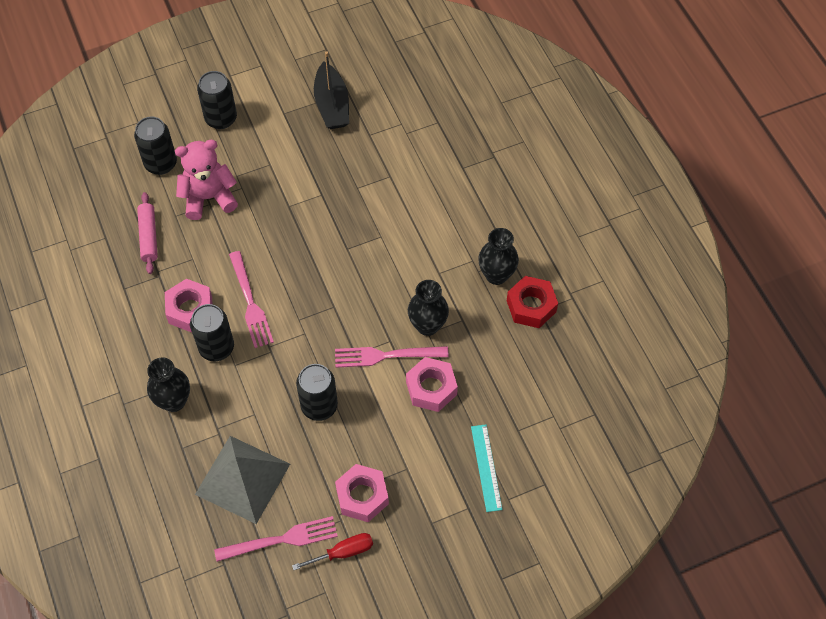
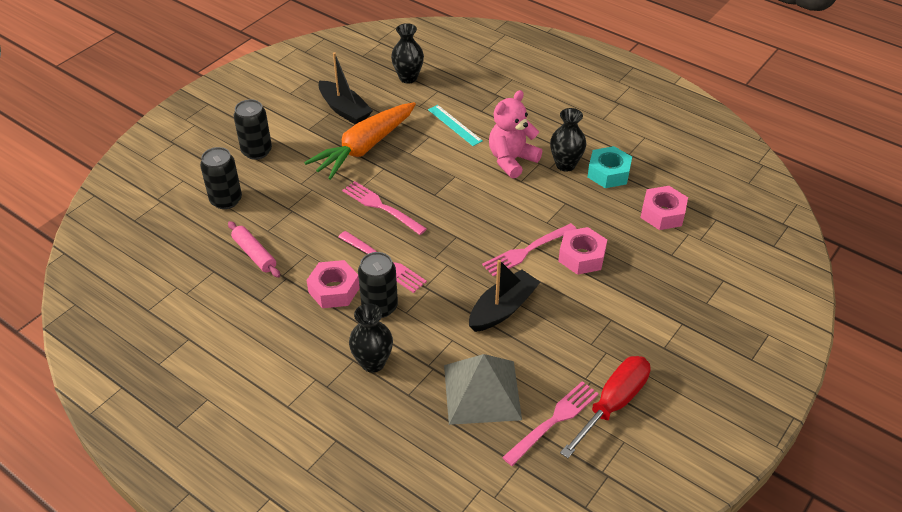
camera: 30 degrees left, 15 degrees down
(209, 198) = (288, 207): pink teddy bear -> pink teddy bear (511, 160)
(289, 239) = (381, 207): none -> pink fork
(319, 406) = (502, 309): black can -> black boat
(320, 161) = (364, 147): none -> orange carrot
(343, 552) = (613, 404): red screwdriver -> red screwdriver, size x1.69
(362, 496) = (593, 355): pink nut -> pink nut (662, 213)
(427, 325) = (542, 217): black vase -> black vase (408, 78)
(486, 467) = (671, 289): turquoise ruler -> turquoise ruler (455, 125)
(531, 306) = (608, 173): red nut -> turquoise nut

